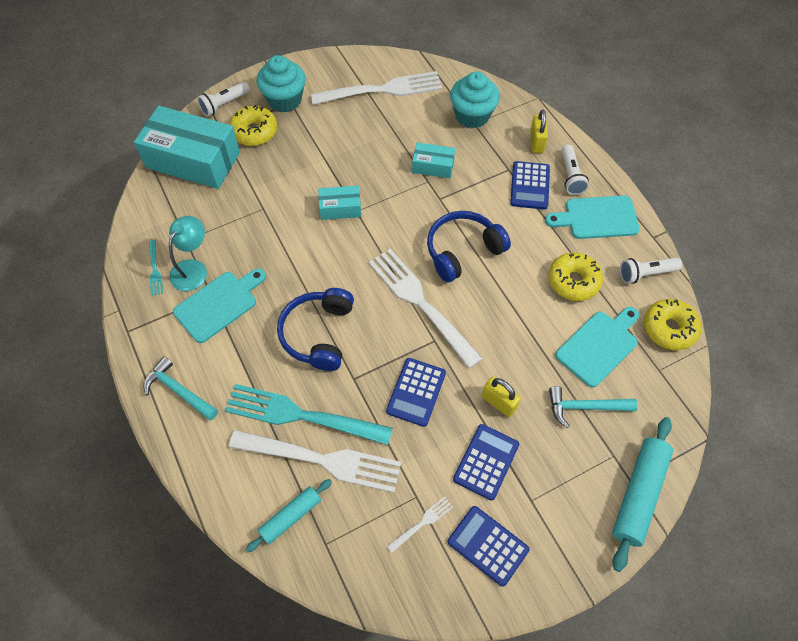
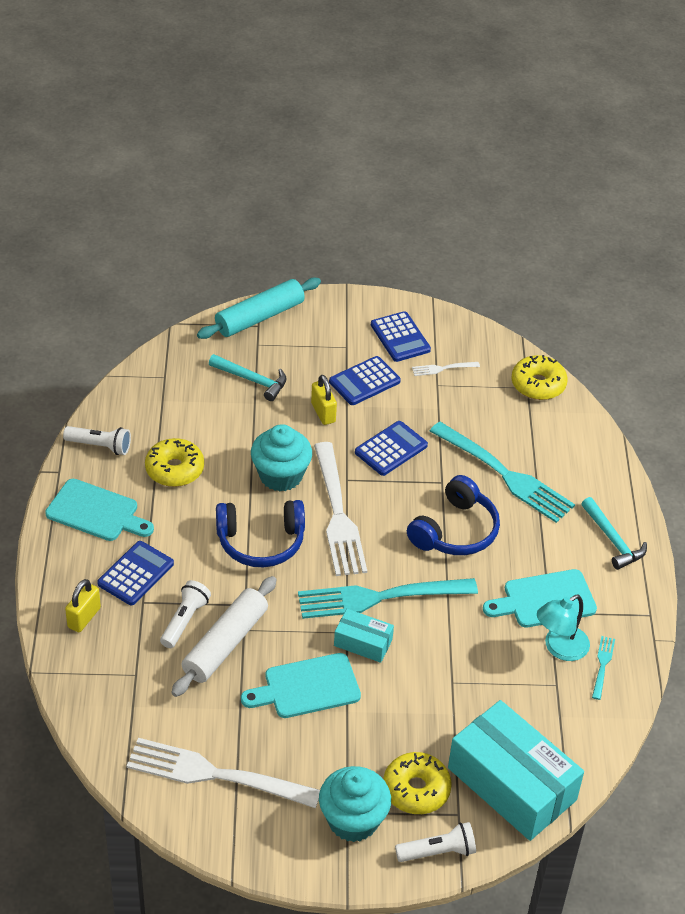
camera: 155 degrees left, 15 degrees down
(290, 517) = (547, 413): turquoise rolling pin -> none
(320, 460) = (504, 438): white fork -> none
(347, 248) = (381, 597): none -> turquoise fork
(433, 166) = (225, 644): turquoise box -> white rolling pin
(472, 116) = (130, 685): turquoise cupcake -> turquoise cupcake (281, 475)
(571, 176) = (82, 564): white flashlight -> white flashlight (184, 620)
(599, 346) = (199, 413): turquoise cutting board -> turquoise cutting board (307, 687)
(669, 328) = (125, 399): yellow donut -> yellow donut (538, 384)

